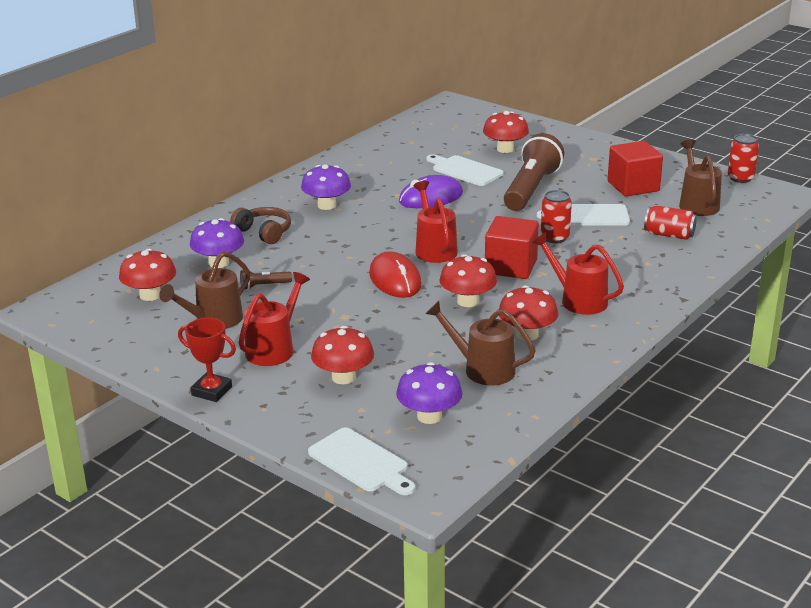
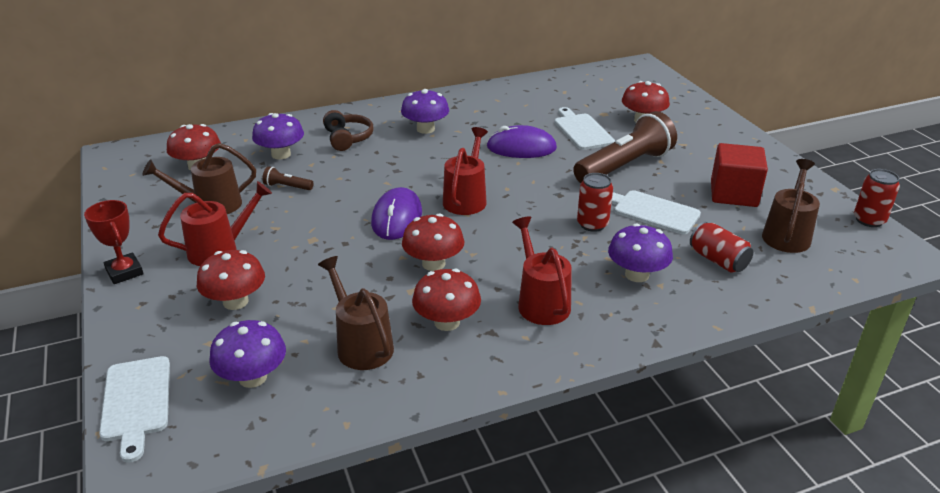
camera: 30 degrees right, 5 degrees up
(395, 280) = (397, 218): red mouse -> purple mouse
(511, 267) = (515, 241): red cube -> none
(624, 261) = (637, 275): none -> purple mushroom

